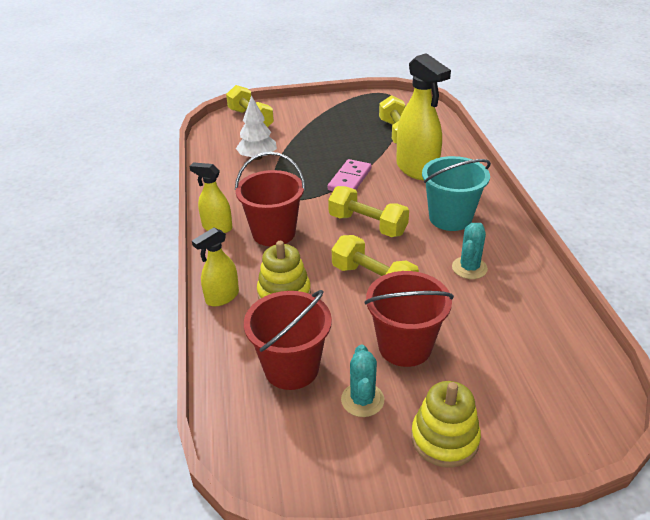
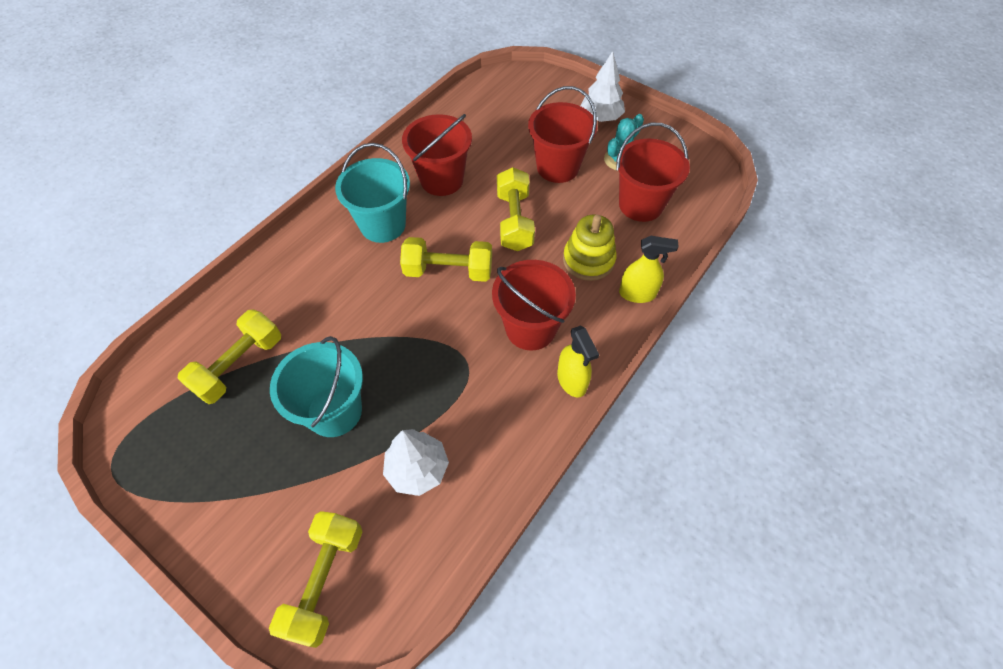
camera: 135 degrees left, 20 degrees up
(326, 148) = (334, 411): none -> turquoise bucket
(349, 179) = (384, 338): pink domino -> none
(367, 225) = (448, 271): yellow dumbbell -> yellow dumbbell turned 75 degrees counterclockwise
(417, 169) = (314, 297): yellow spray bottle -> none
(444, 439) = (600, 117): yellow stacking toy -> white tree
(469, 268) = (442, 180): turquoise cactus -> red bucket

